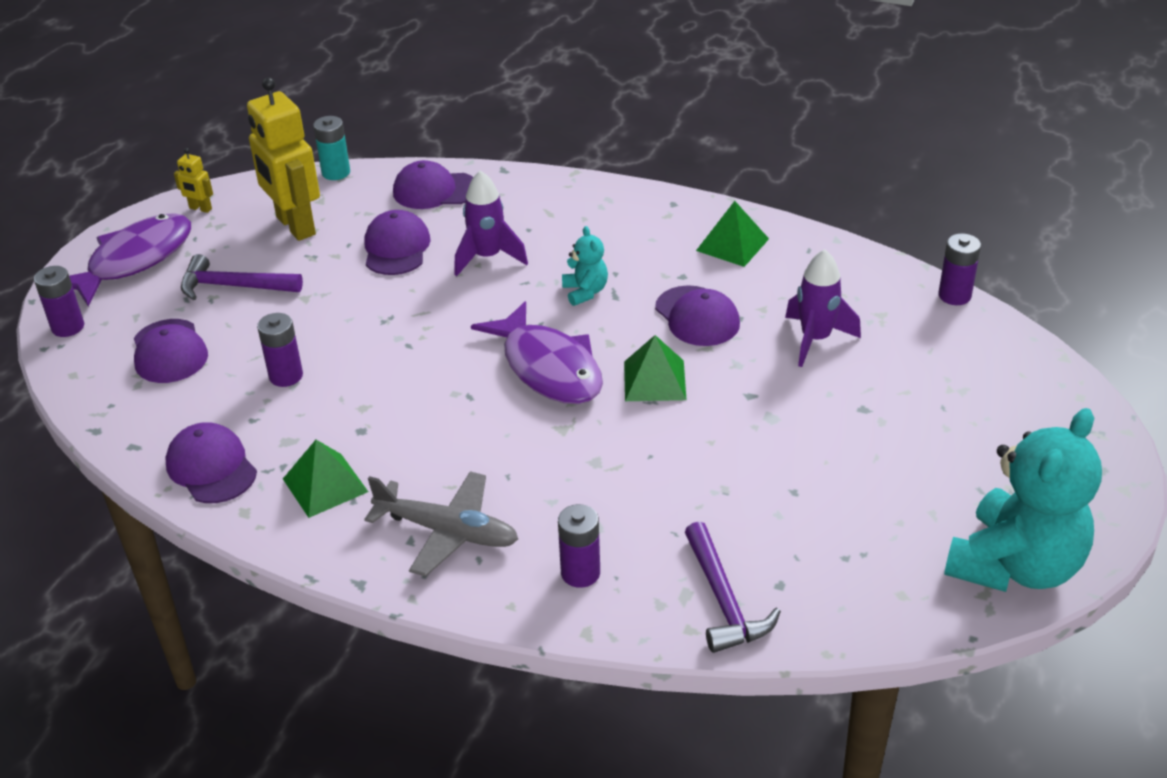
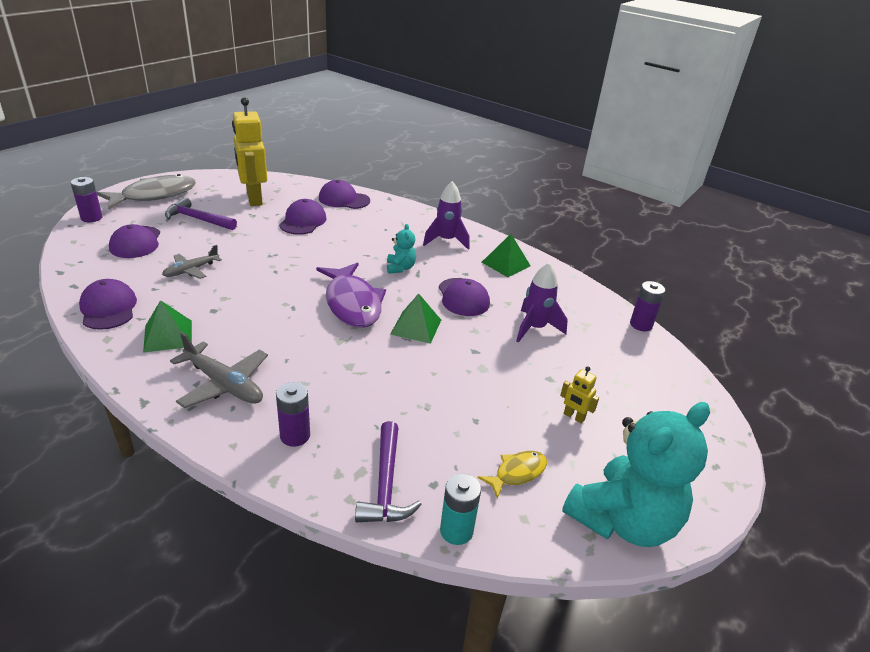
camera: 10 degrees right, 5 degrees down
(134, 260) = (154, 195): purple fish -> grey fish
(200, 208) = (209, 180): yellow robot -> yellow robot (573, 417)
(286, 376) = (191, 270): purple battery -> grey plane
(336, 172) = (294, 180): turquoise battery -> turquoise battery (456, 531)
(487, 257) = (352, 237): purple rocket -> purple rocket (446, 241)
(872, 544) = (517, 473): none -> yellow fish

